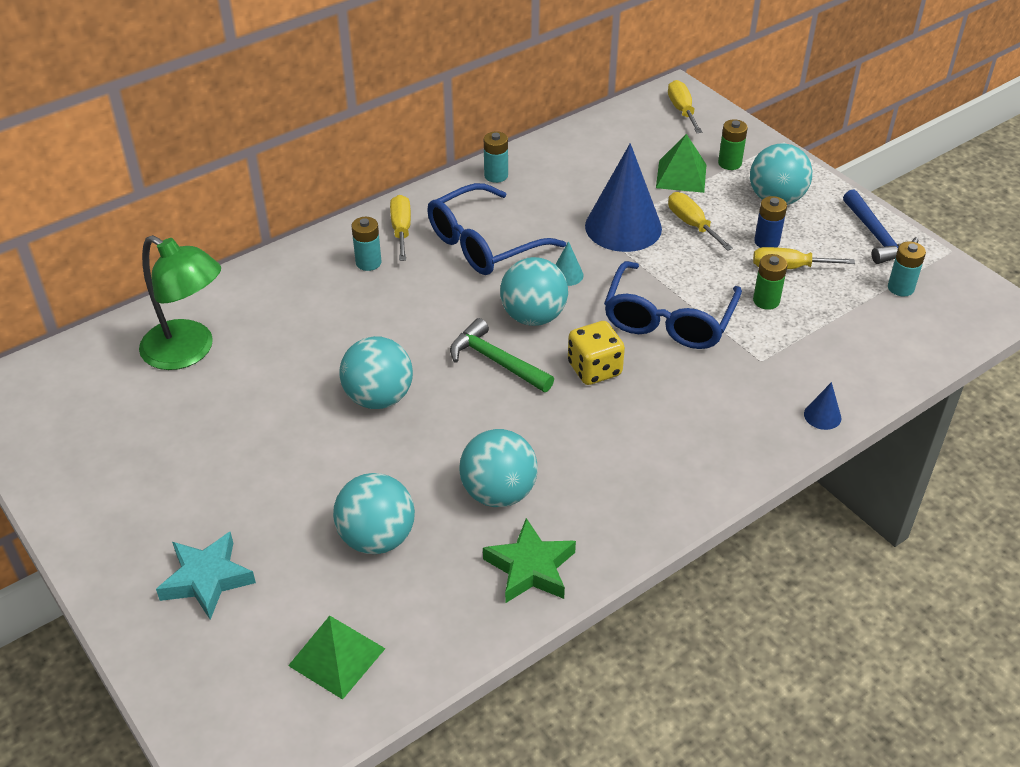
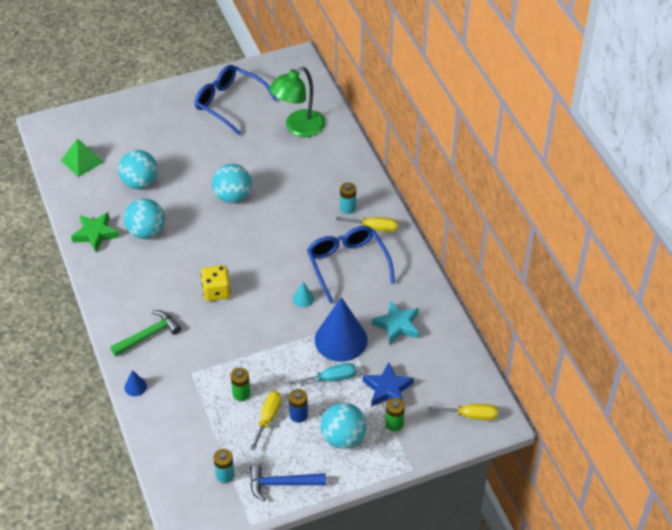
camera: 105 degrees right, 5 degrees up
(207, 579) = (144, 124): turquoise star -> turquoise star (397, 325)
(496, 175) = (418, 285): turquoise battery -> none
(496, 361) = (241, 249): green hammer -> green hammer (148, 335)
(533, 316) = (271, 274): turquoise ball -> none
(668, 319) = (244, 338): blue glasses -> blue glasses (229, 103)
(681, 176) = (387, 389): green pyramid -> blue star
(692, 224) = (331, 378): yellow screwdriver -> turquoise screwdriver

